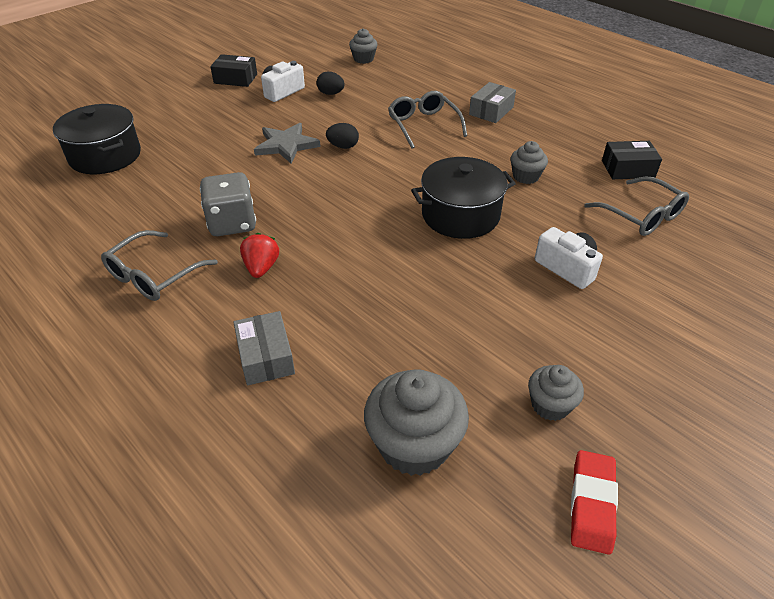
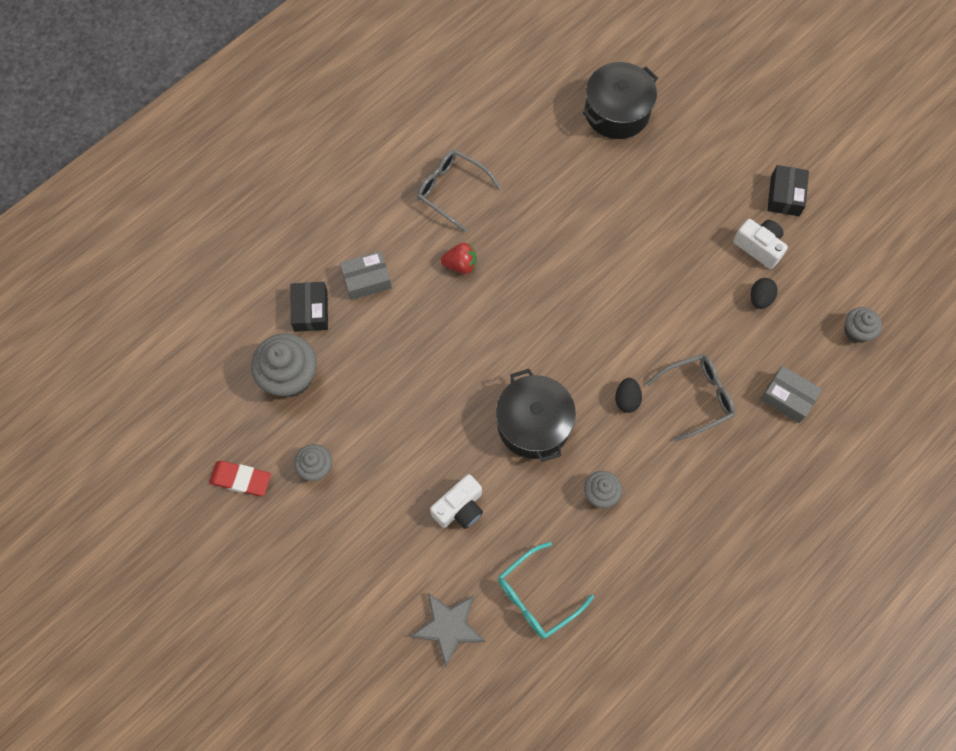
camera: 90 degrees right, 25 degrees up
(232, 223) = (517, 234): grey dice -> none
(286, 145) = (645, 263): grey star -> grey star (448, 626)
(343, 146) = (647, 317): black egg -> black egg (626, 399)
(491, 111) = (736, 474): grey box -> grey box (787, 398)
(628, 169) = (620, 605): black box -> black box (310, 311)
(641, 215) = (537, 596): grey glasses -> turquoise glasses

